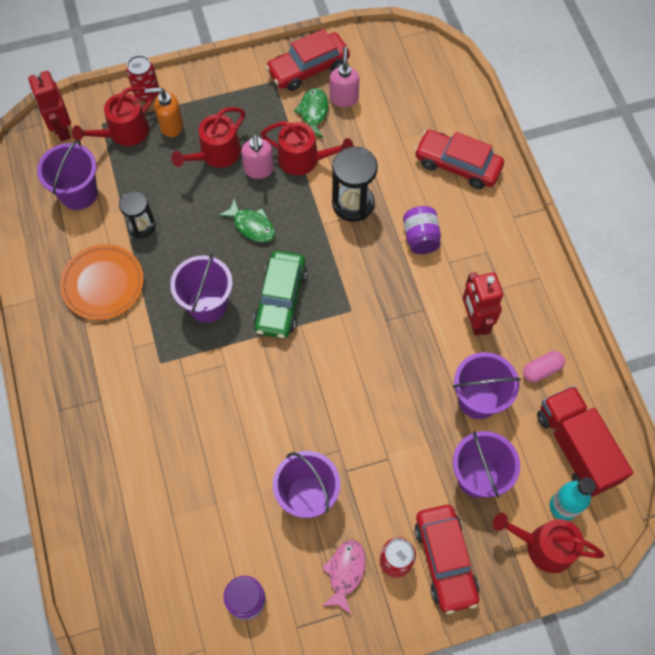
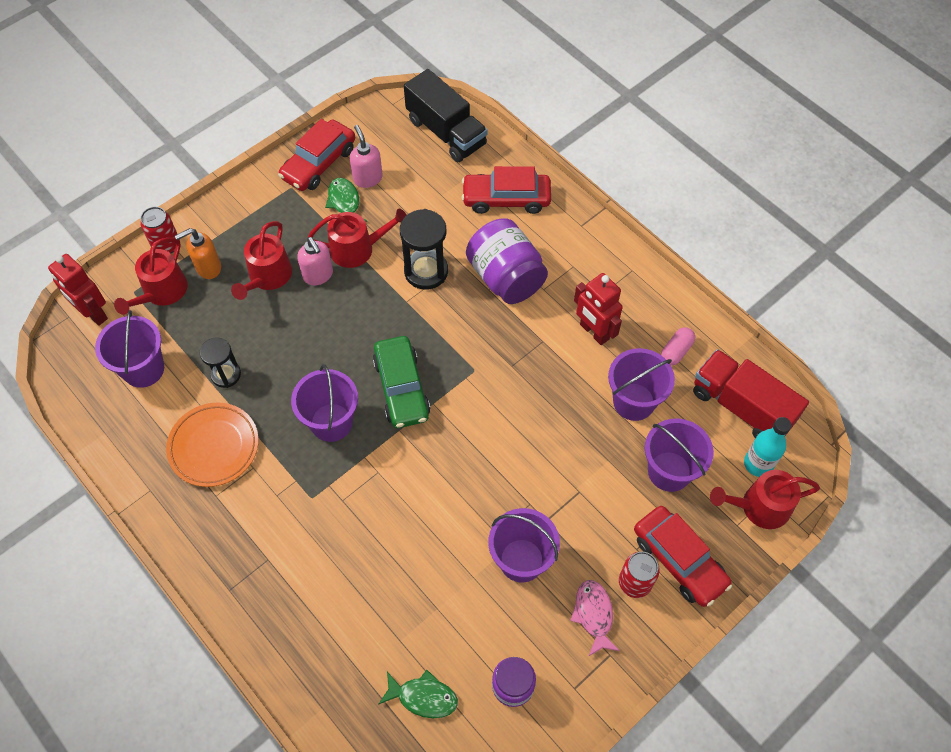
camera: 25 degrees left, 5 degrees down
(251, 225) = (337, 330): green fish -> green fish (423, 697)
(420, 238) = (506, 277): purple jar -> purple jar, size x1.70
(434, 82) = (446, 132): none -> black truck

